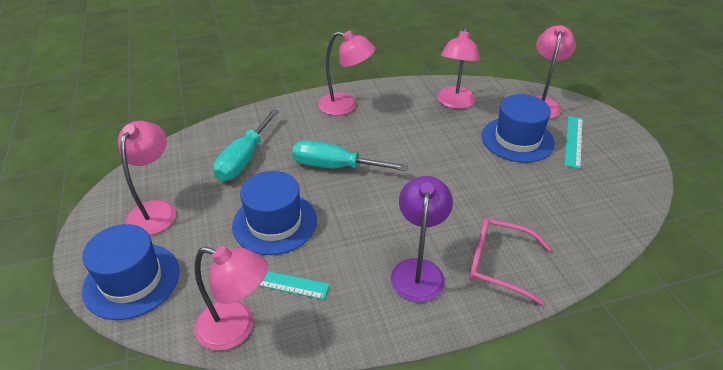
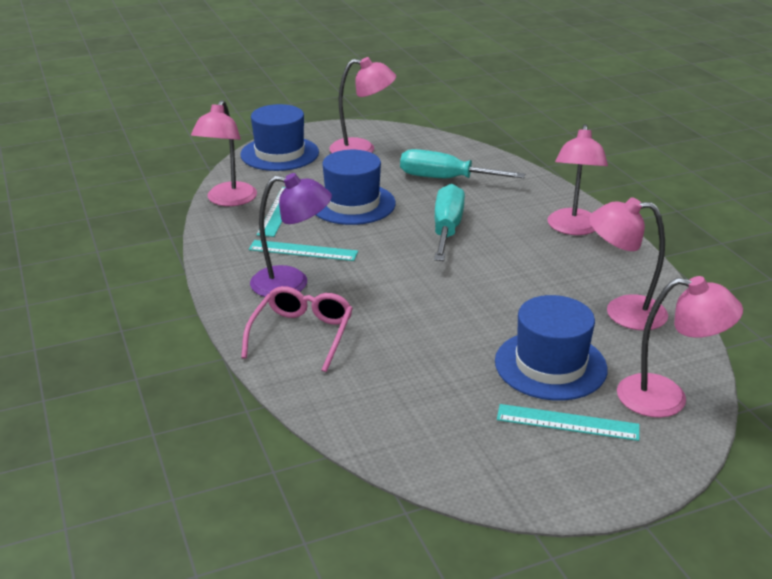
camera: 85 degrees right, 10 degrees down
(360, 261) = (303, 251): none -> turquoise ruler

